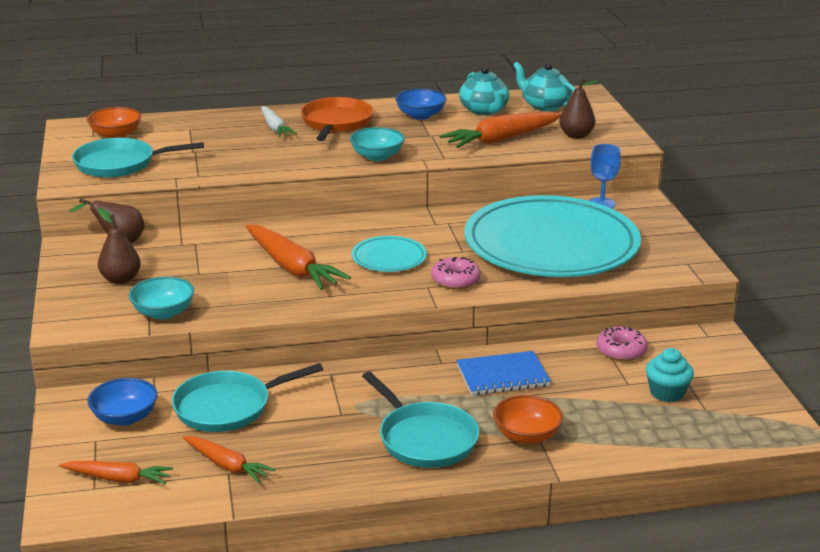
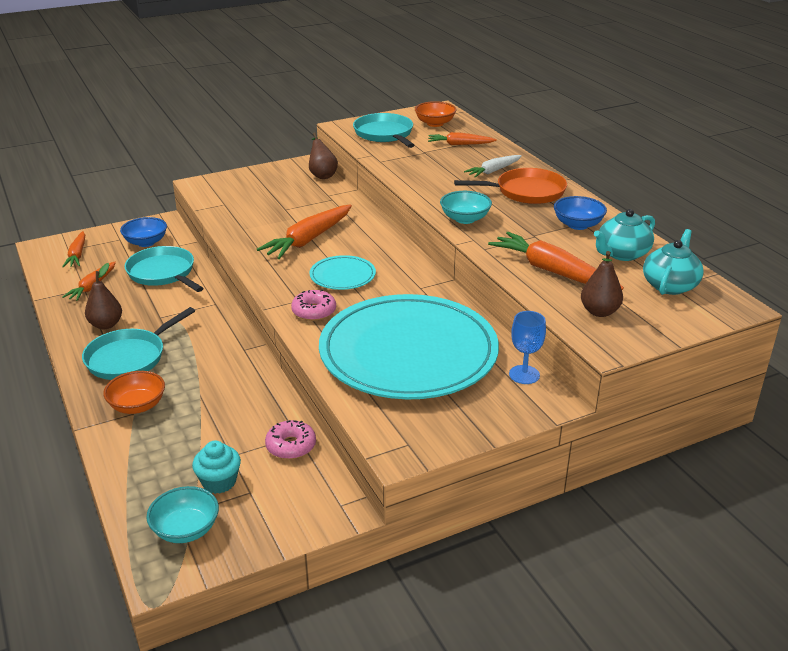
camera: 75 degrees right, 5 degrees up
(120, 279) = (266, 187): brown pear -> brown pear (106, 324)
(163, 313) = (224, 209): turquoise bowl -> turquoise bowl (186, 529)
(190, 132) = (460, 144): none -> orange carrot
(502, 376) = (229, 382): blue notebook -> none

